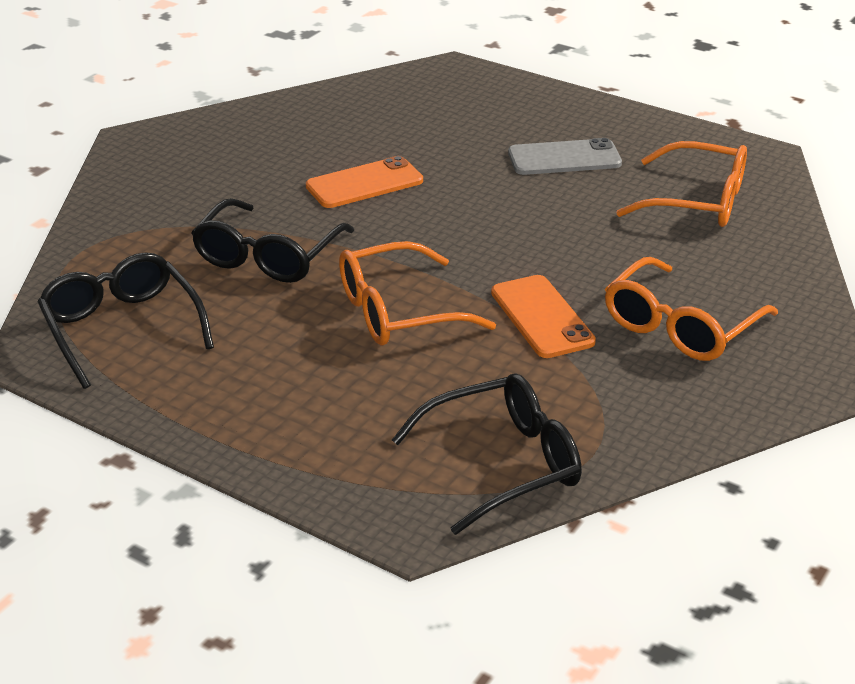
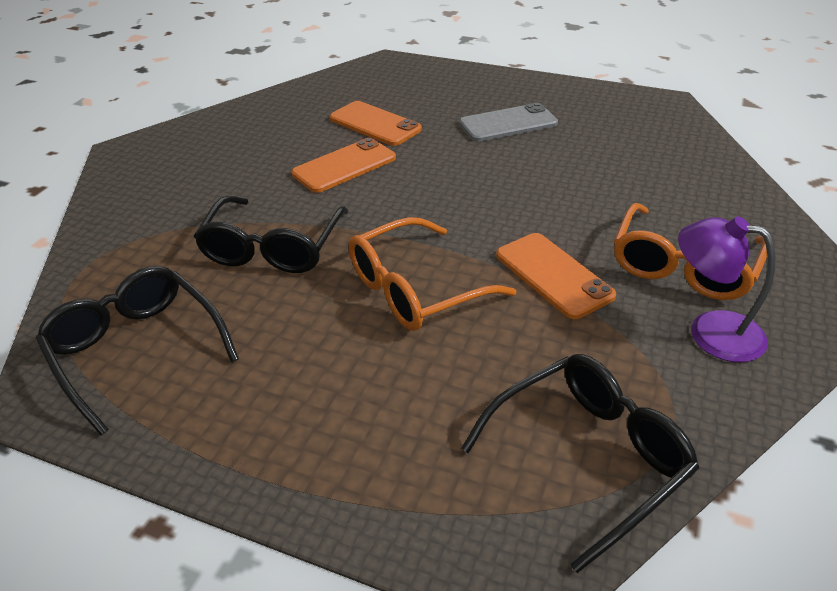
camera: 10 degrees left, 5 degrees up
(412, 141) = (375, 124): none -> orange phone
(673, 386) = (710, 332): none -> purple lamp
(696, 201) = (633, 146): orange glasses -> none

